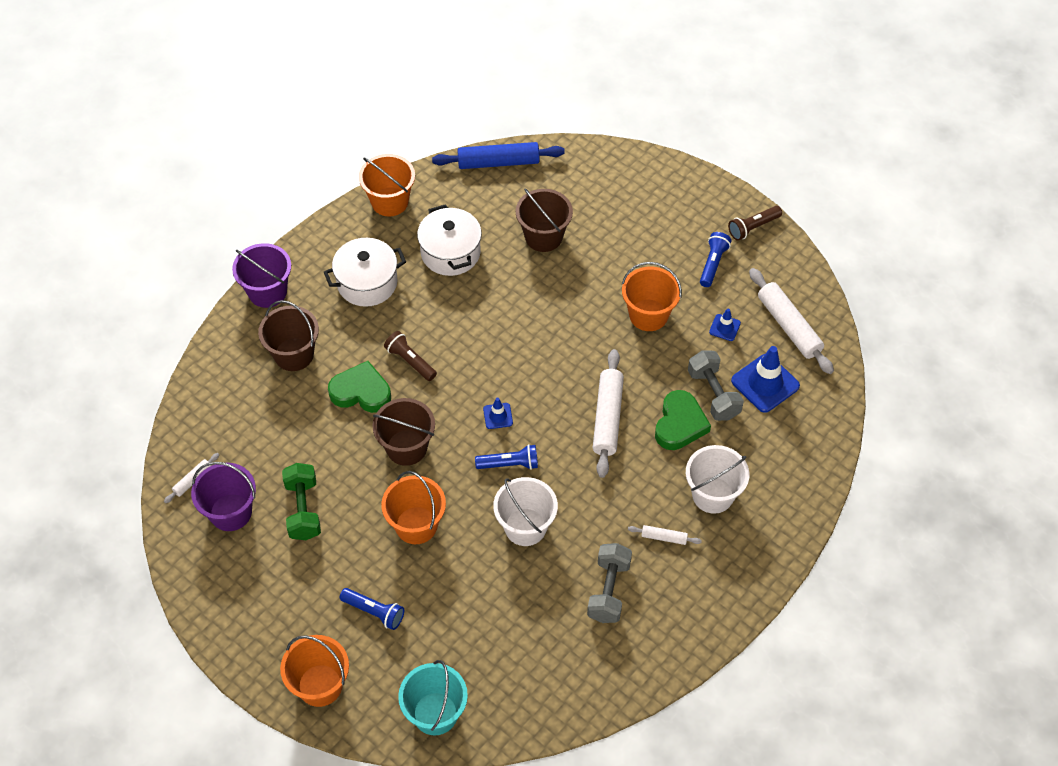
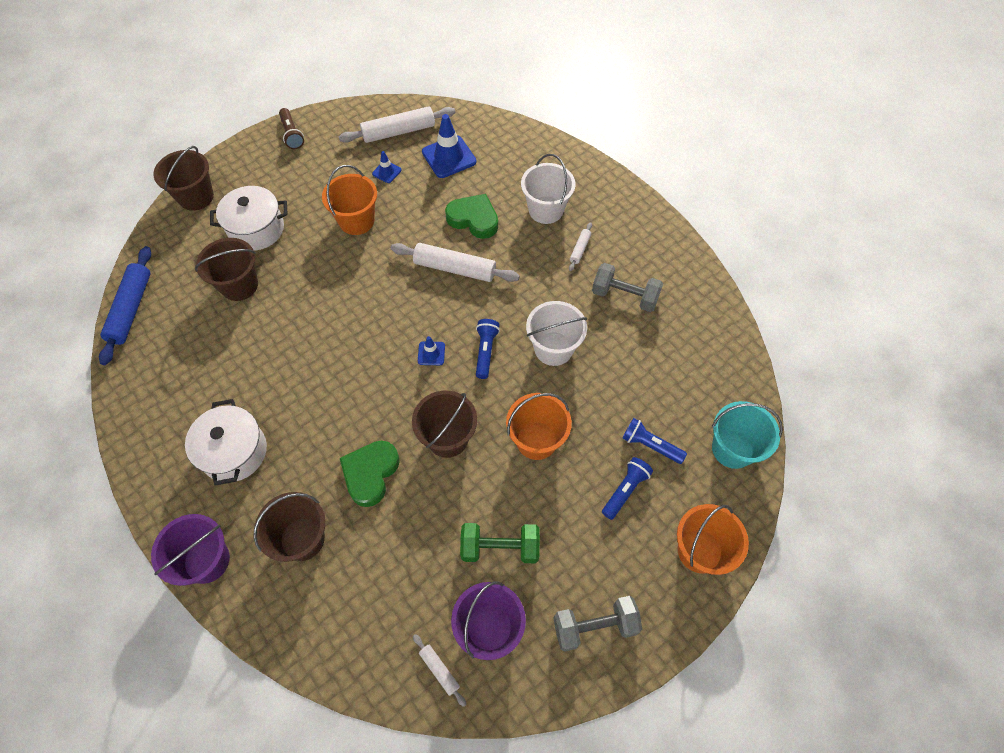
camera: 80 degrees left, 5 degrees up
(390, 201) = (135, 416): orange bucket -> none
(410, 361) = (346, 422): brown flashlight -> none
(450, 253) = (226, 367): white pot -> white pot (256, 229)
(643, 170) = (196, 197): none -> brown bucket
(713, 264) = (319, 167): blue flashlight -> blue flashlight (650, 445)
(713, 394) = (450, 191): grey dumbbell -> grey dumbbell (594, 626)

